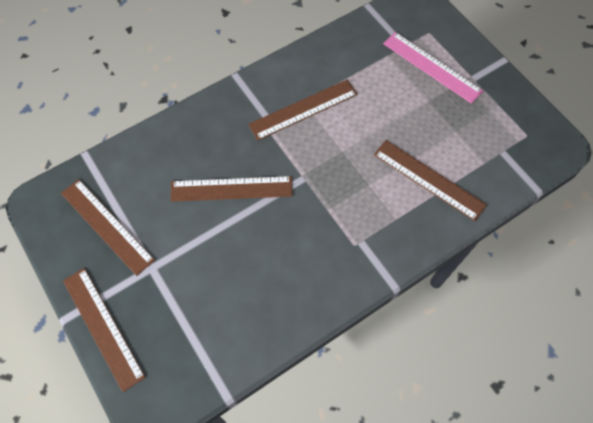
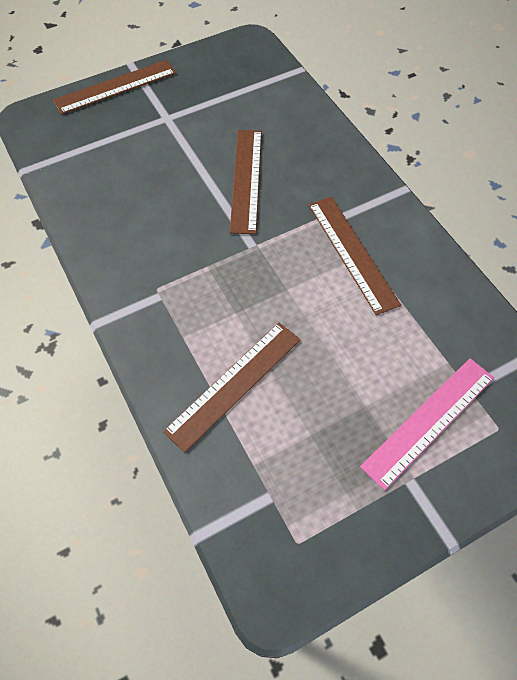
camera: 95 degrees right, 5 degrees down
(107, 226) = (217, 86): brown ruler -> none

